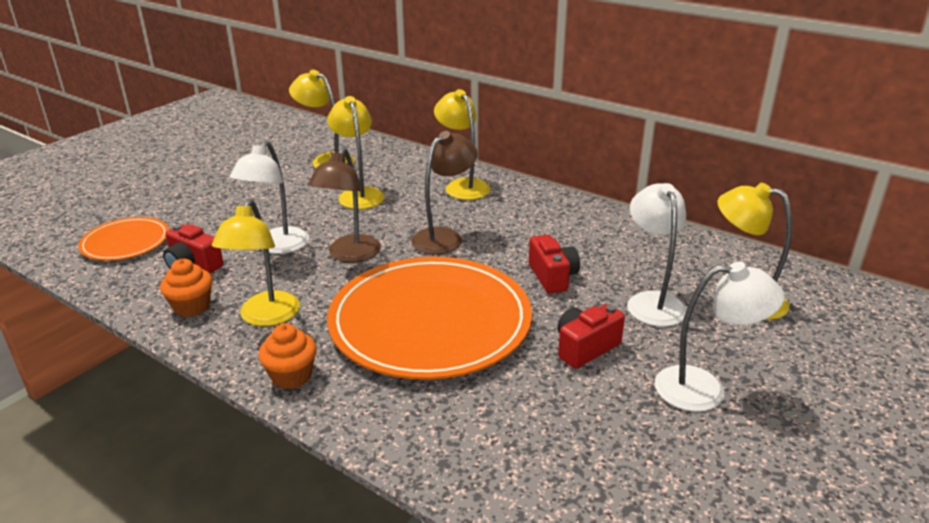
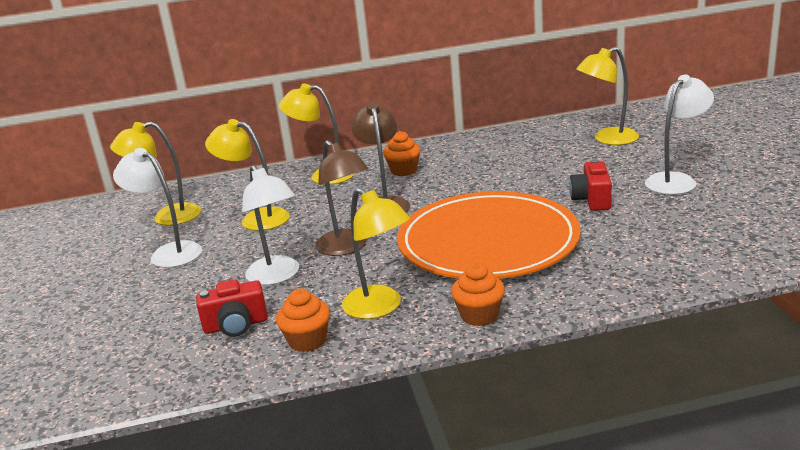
camera: 45 degrees left, 5 degrees down
(125, 242) = (123, 356): orange plate -> none
(517, 217) = (404, 171): none -> orange cupcake
(552, 277) = (498, 184): red camera -> none
(652, 301) = (572, 164): white lamp -> white lamp (169, 252)

